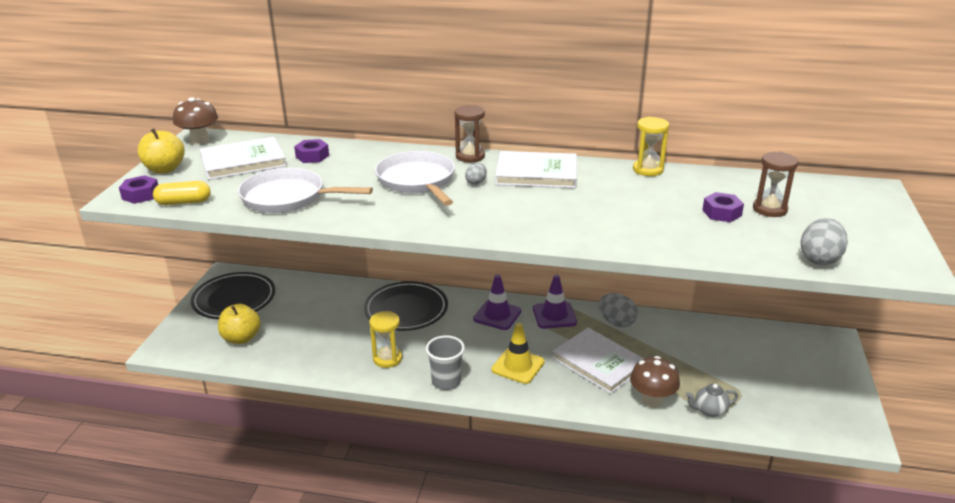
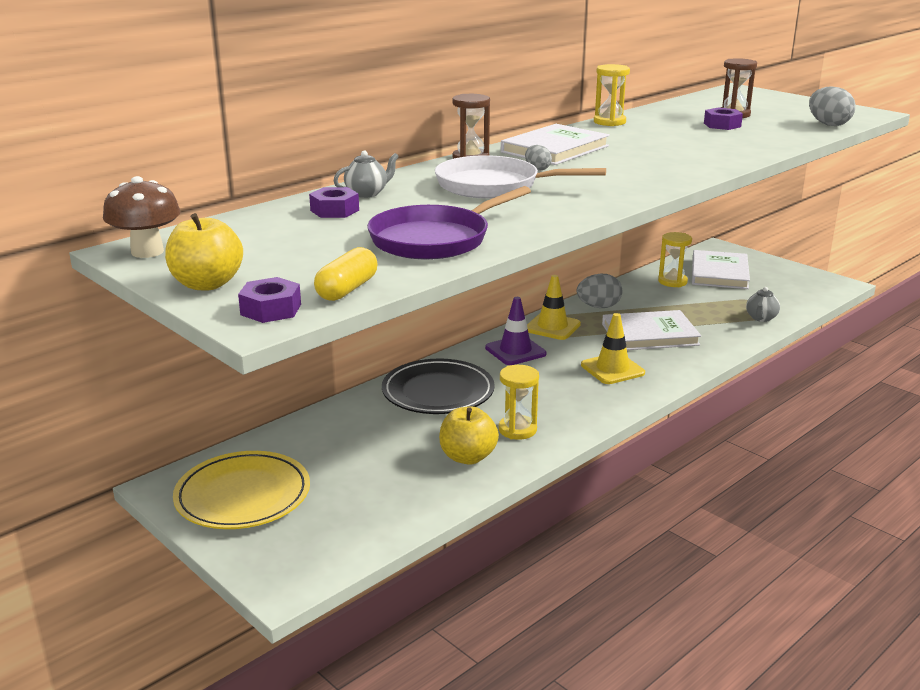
camera: 55 degrees left, 5 degrees down
(234, 299) = (243, 496): black plate -> yellow plate
(241, 338) = (347, 513): yellow apple -> yellow apple (468, 457)
(243, 162) = (278, 242): white book -> white book (719, 273)
(288, 198) = (435, 239): white pan -> purple pan
(354, 153) = (367, 193): none -> grey teapot
(446, 382) = (597, 411): grey cup -> none
(554, 315) = (552, 327): purple traffic cone -> yellow traffic cone
(652, 400) = (726, 333): brown mushroom -> none
(717, 340) = (672, 282): none -> yellow hourglass

